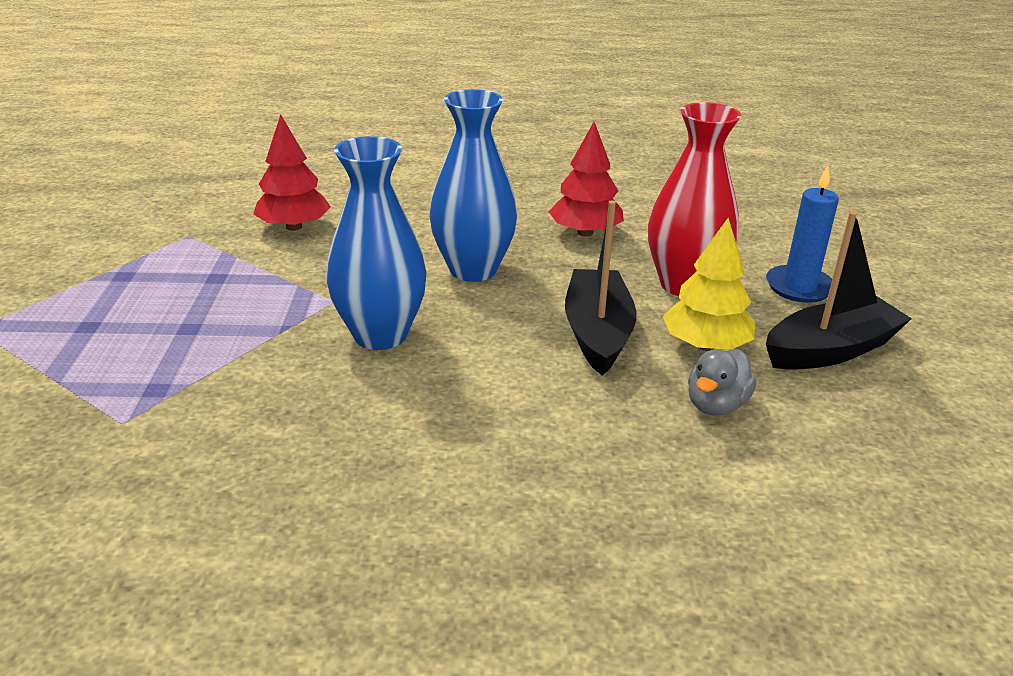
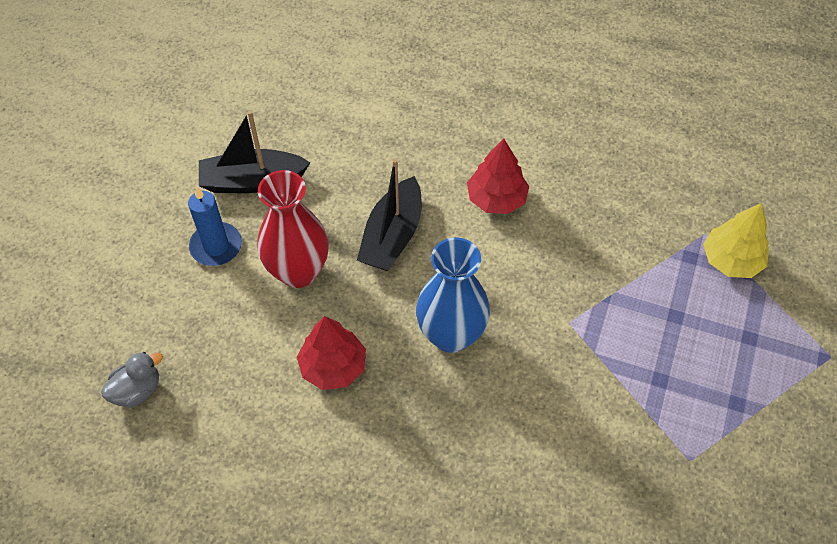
camera: 160 degrees left, 25 degrees up
(294, 227) = (592, 450): red tree -> red tree (496, 199)
(380, 335) = (541, 272): blue vase -> none
(705, 345) = (328, 206): yellow tree -> yellow tree (731, 260)
(716, 405) = (357, 158): grey duck -> grey duck (137, 390)

